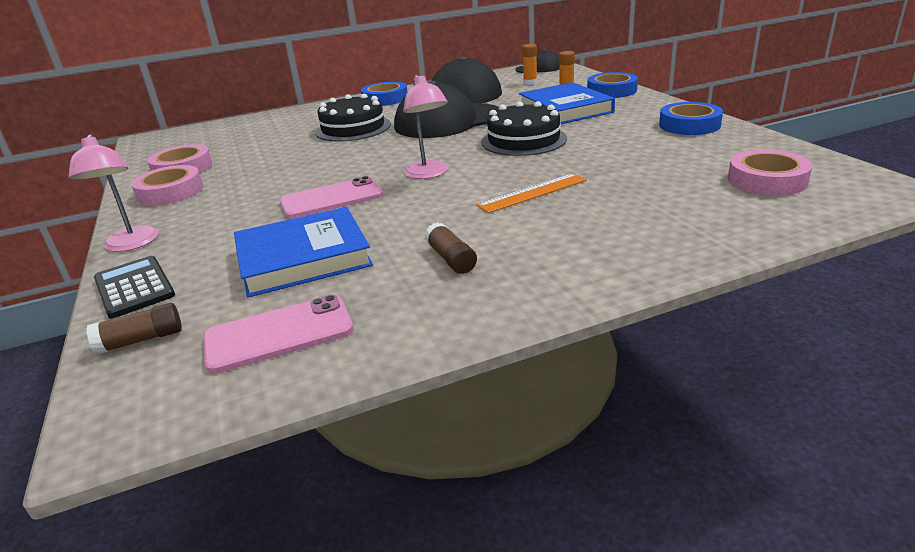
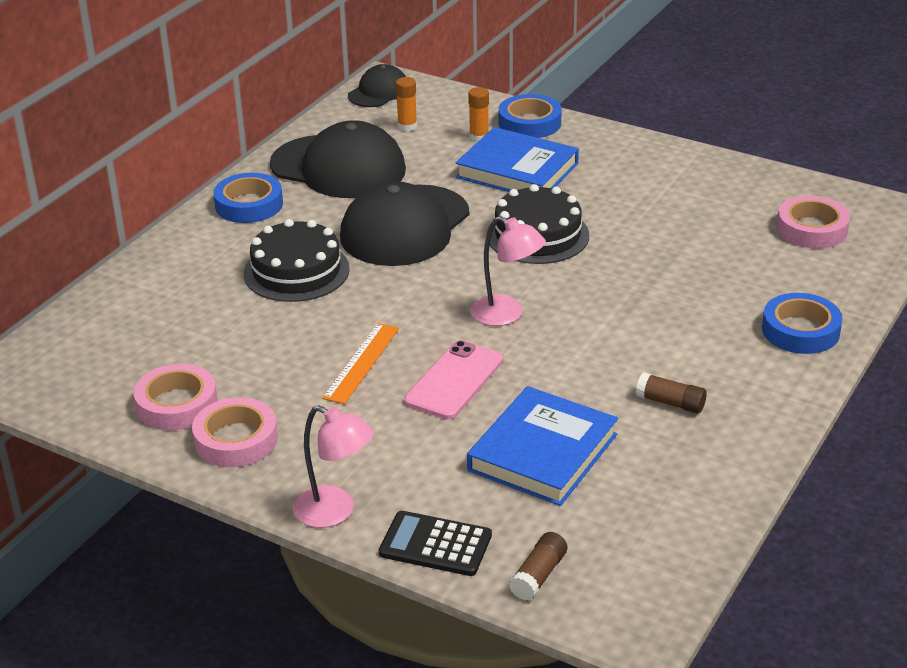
camera: 40 degrees left, 5 degrees up
(279, 334) = (640, 520): pink phone -> none
(532, 193) = (641, 306): orange ruler -> orange ruler (361, 363)
(689, 125) = (675, 167): blue tape -> blue tape (800, 330)

